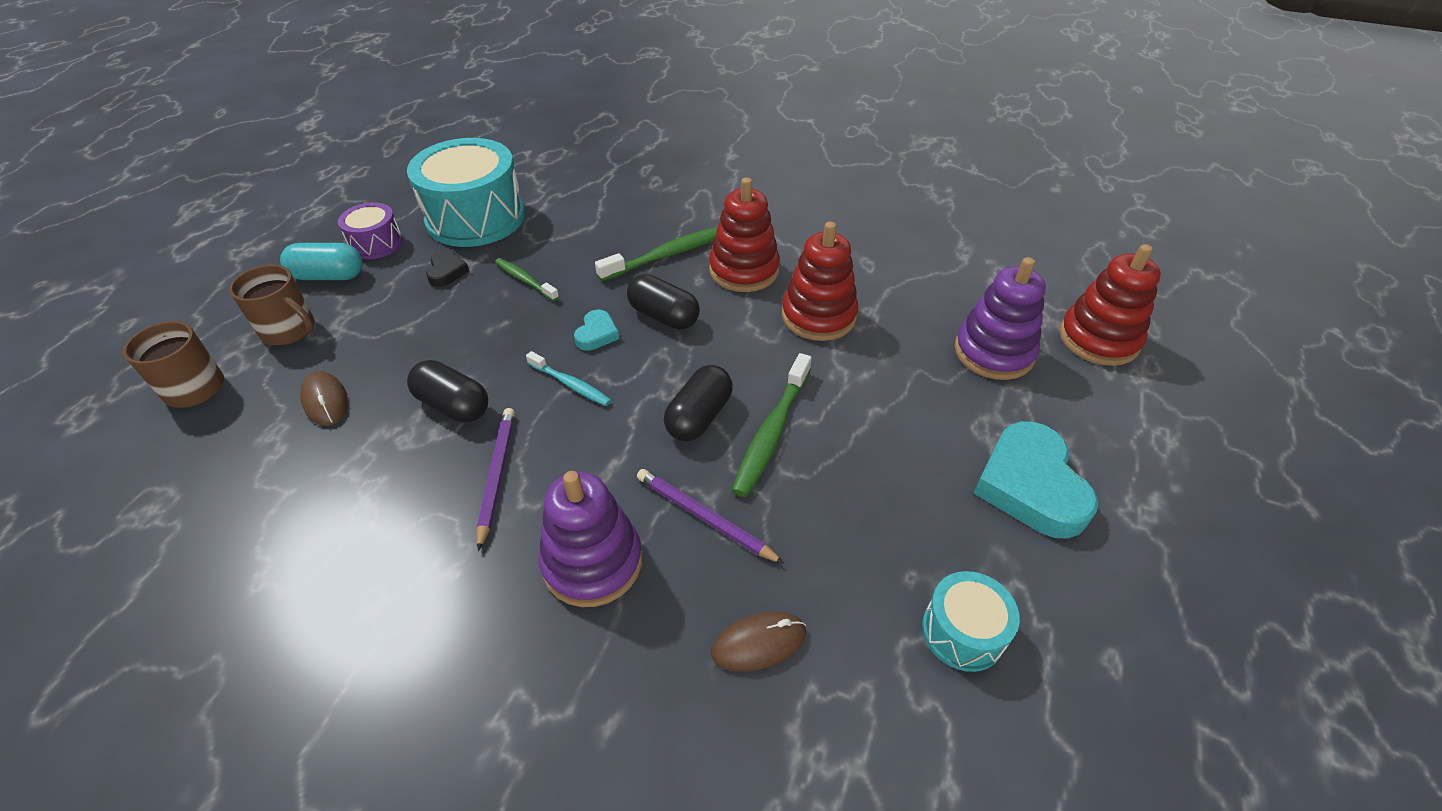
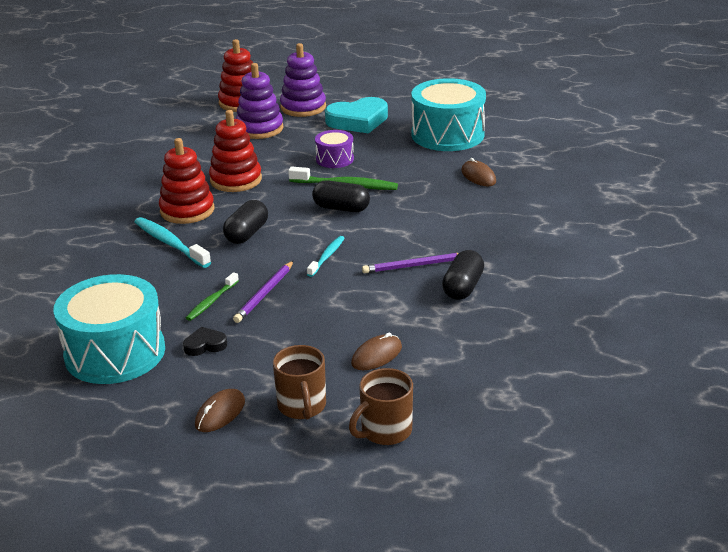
camera: 100 degrees left, 15 degrees down
(290, 330) = (302, 406): brown mug -> brown mug turned 150 degrees clockwise
(329, 276) = (220, 413): turquoise capsule -> brown mouse
(376, 243) = (163, 402): purple drum -> purple drum (335, 159)
(453, 405) = (362, 297): black capsule -> black capsule (463, 287)
(592, 562) = (458, 223): purple stacking toy -> purple stacking toy (303, 107)
(597, 334) = (272, 256): turquoise heart -> none
(667, 255) = (170, 244): green toothbrush -> turquoise toothbrush
(705, 517) = (415, 197): purple pencil -> purple pencil (264, 294)
(962, 632) = (447, 134): turquoise drum -> turquoise drum, size x1.99

